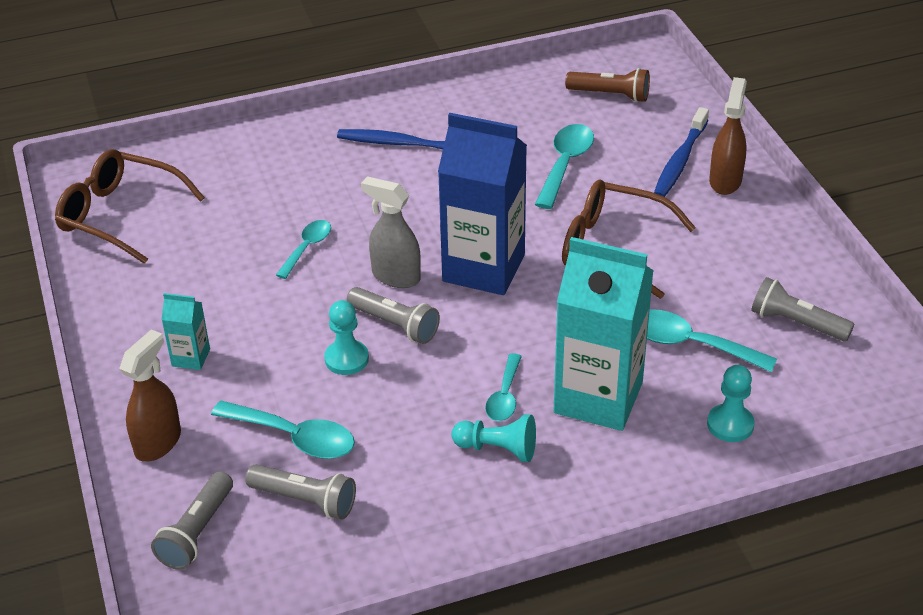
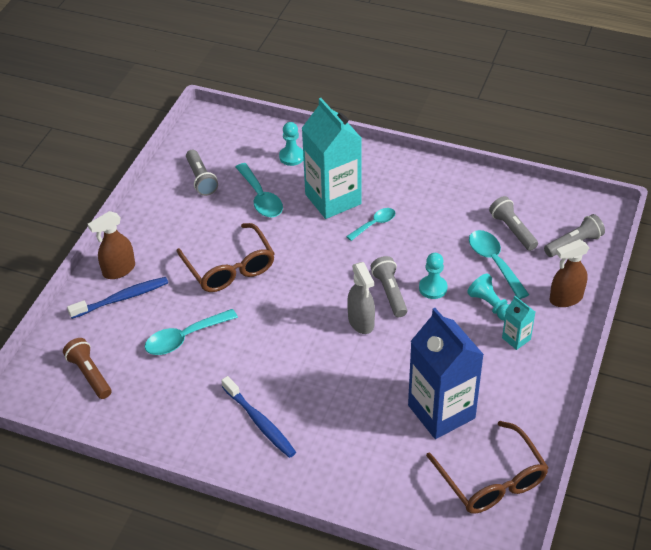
camera: 140 degrees left, 5 degrees up
(307, 248) = (393, 373): turquoise spoon -> none
(483, 268) = (309, 297): blue carton -> blue carton (441, 412)
(498, 449) = (403, 203): turquoise pawn -> turquoise pawn (490, 305)

